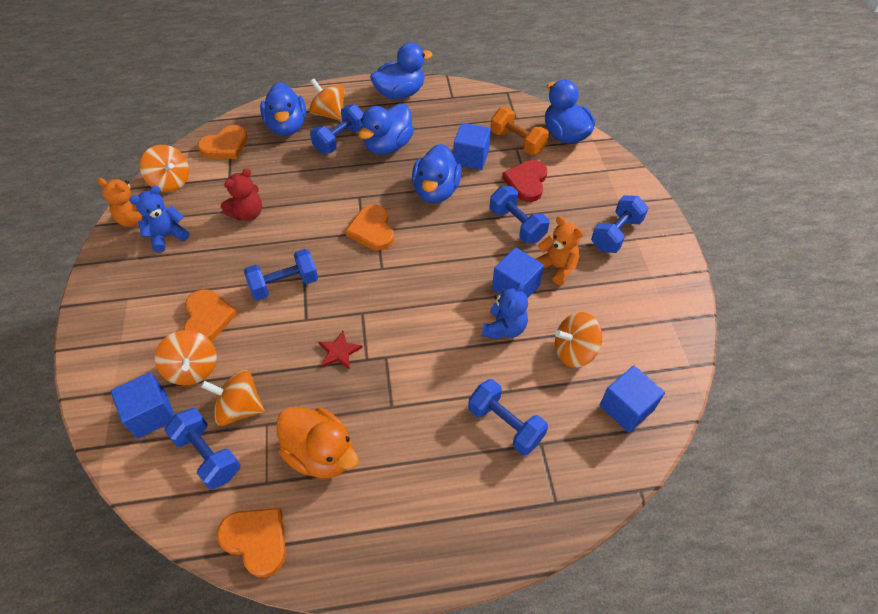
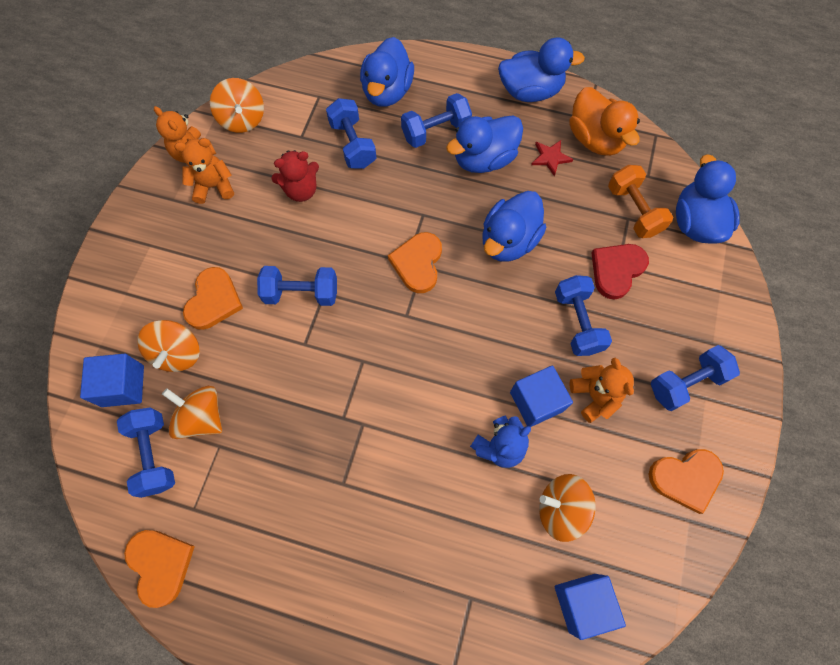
camera: 25 degrees right, 15 degrees up
(167, 236) = (213, 186): blue teddy bear -> orange teddy bear
(225, 146) = (314, 93): orange heart -> orange heart (685, 478)
(321, 454) = (254, 503): orange duck -> orange duck (595, 139)
(329, 114) = (439, 91): orange spinning top -> none
(339, 351) = (320, 397): red star -> red star (550, 157)
(471, 158) = (569, 211): blue cube -> none
(505, 424) = (445, 559): blue dumbbell -> blue dumbbell (353, 144)

